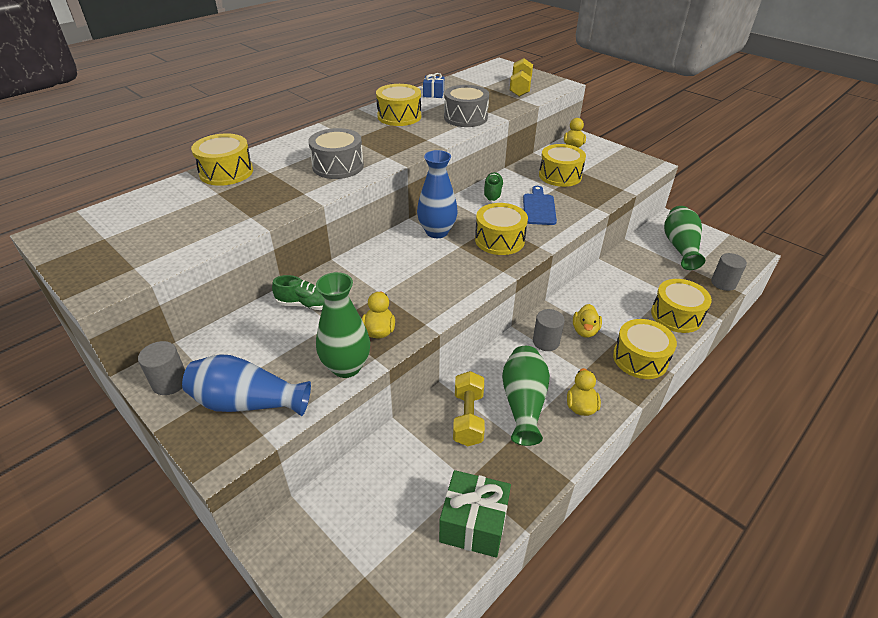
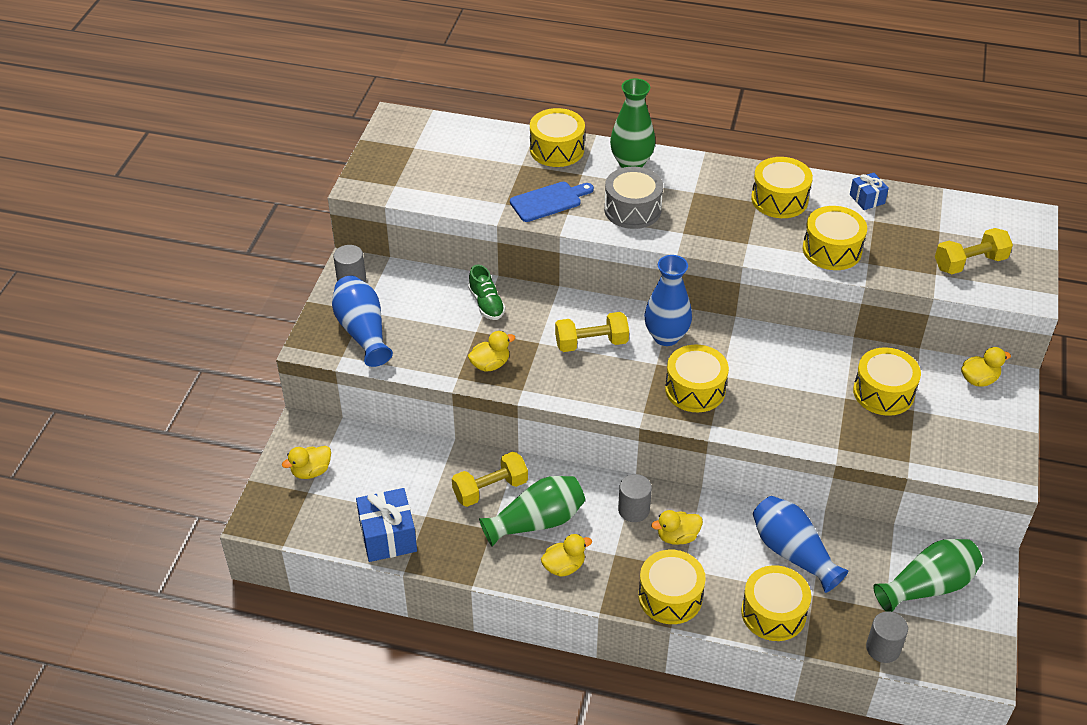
camera: 60 degrees right, 5 degrees up
(339, 559) = (311, 471): none -> yellow duck
(346, 367) = (436, 365): green vase -> green vase (631, 163)
(409, 267) = (591, 343): none -> yellow dumbbell
(465, 117) = (832, 250): grey drum -> yellow drum
(473, 524) = (388, 536): green gift -> blue gift
(492, 194) = (781, 349): green shoe -> none
(539, 208) = (789, 398): blue cutting board -> blue cutting board (548, 201)
(627, 285) = (792, 553): none -> blue vase

